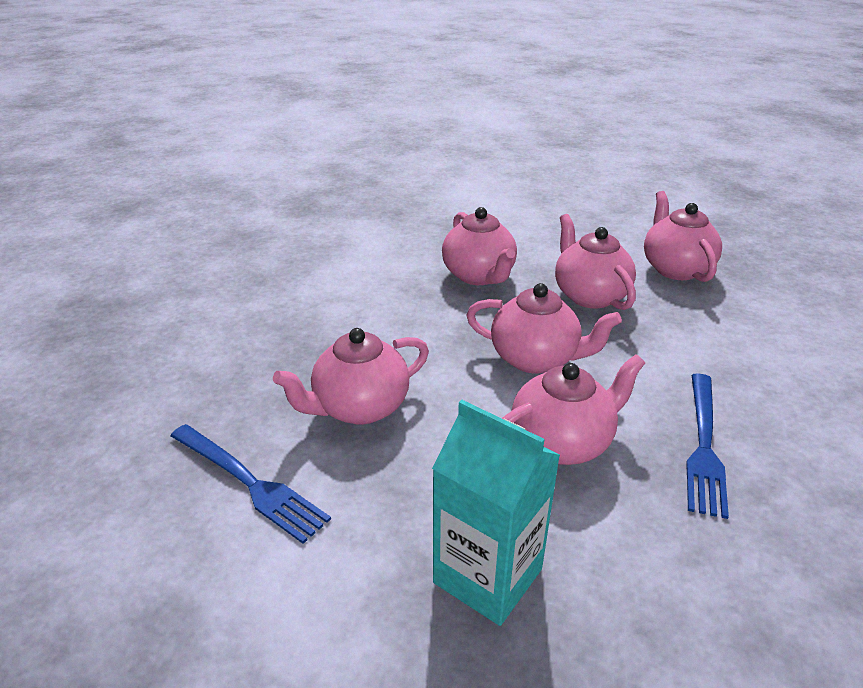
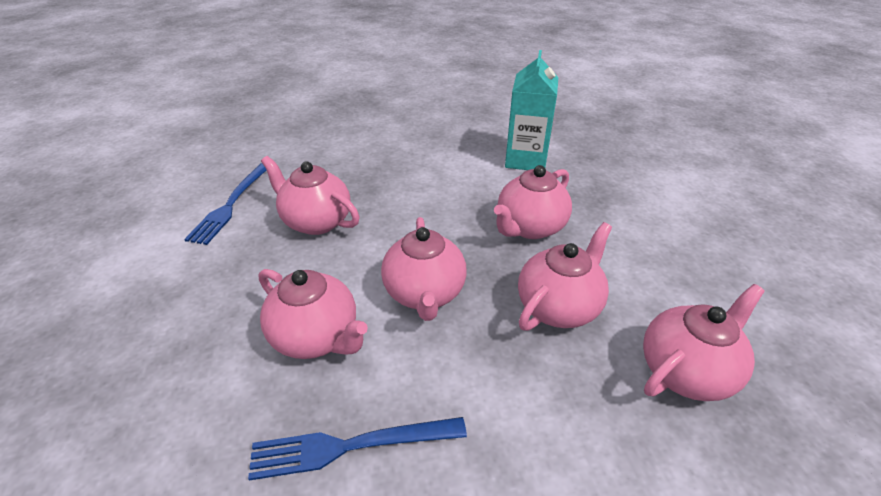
camera: 65 degrees right, 5 degrees up
(487, 576) = (165, 329): turquoise carton -> turquoise carton (526, 160)

